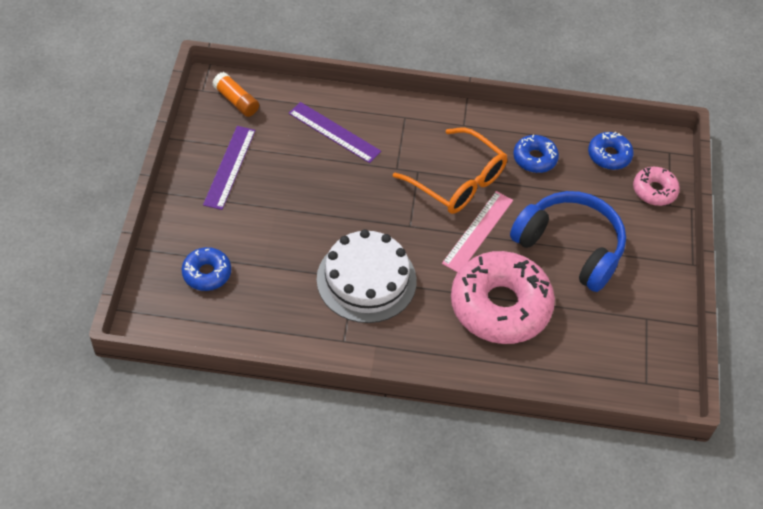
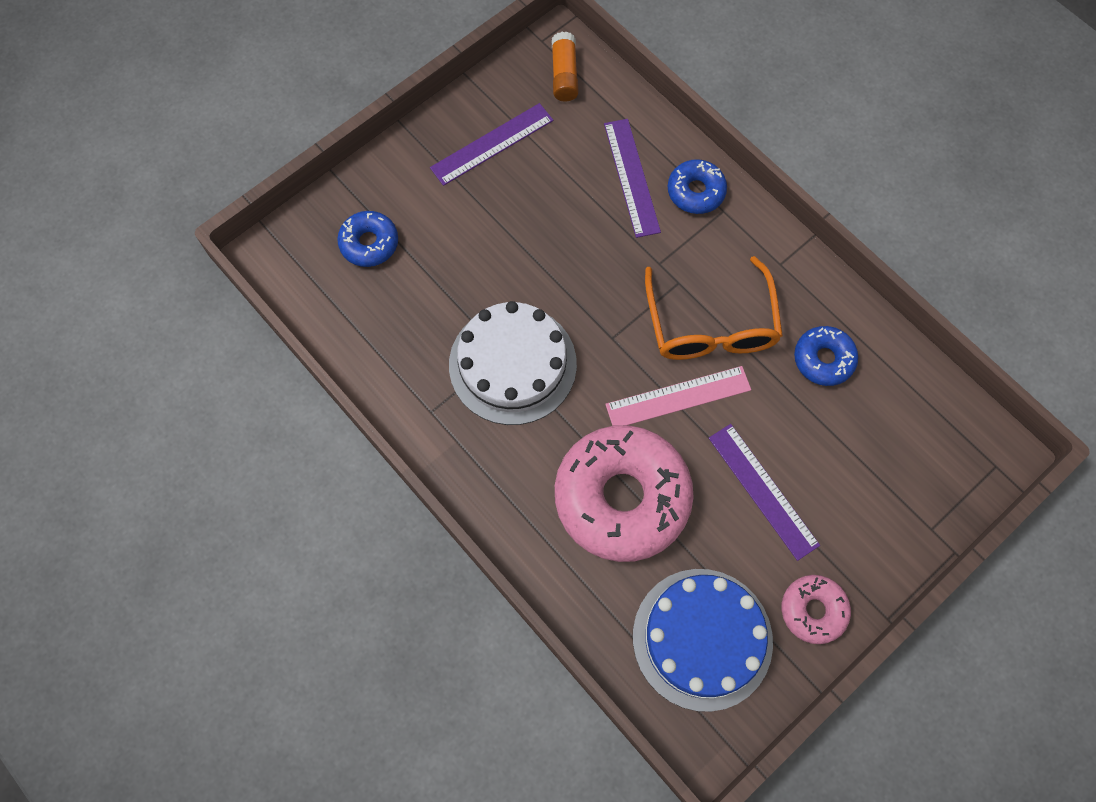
camera: 45 degrees right, 15 degrees up
(570, 247) = (763, 491): blue headphones -> purple ruler
(609, 155) = (916, 417): blue donut -> blue donut (695, 191)
(614, 345) = (702, 638): none -> blue cake
(654, 190) = (929, 498): pink donut -> pink donut (813, 610)

